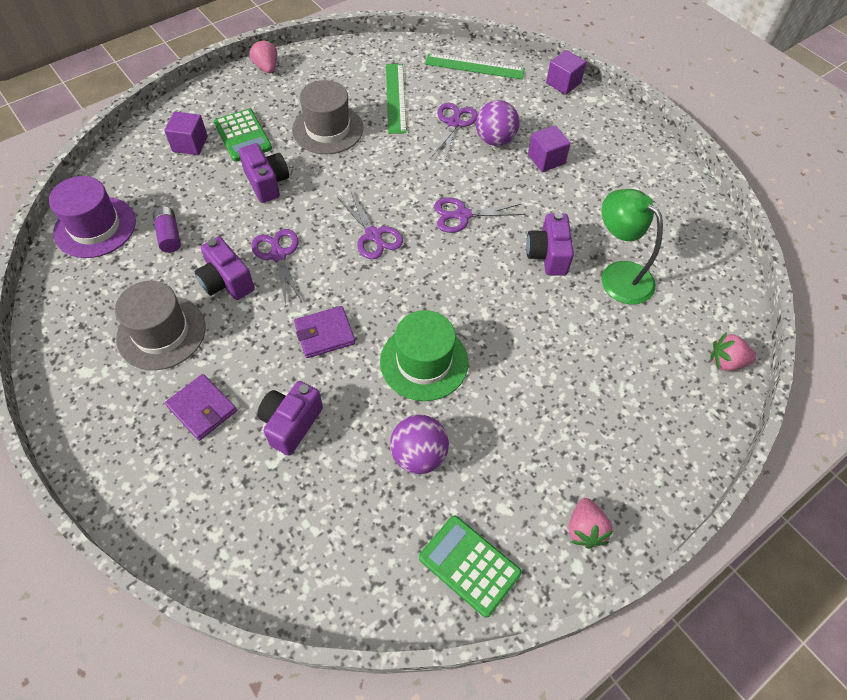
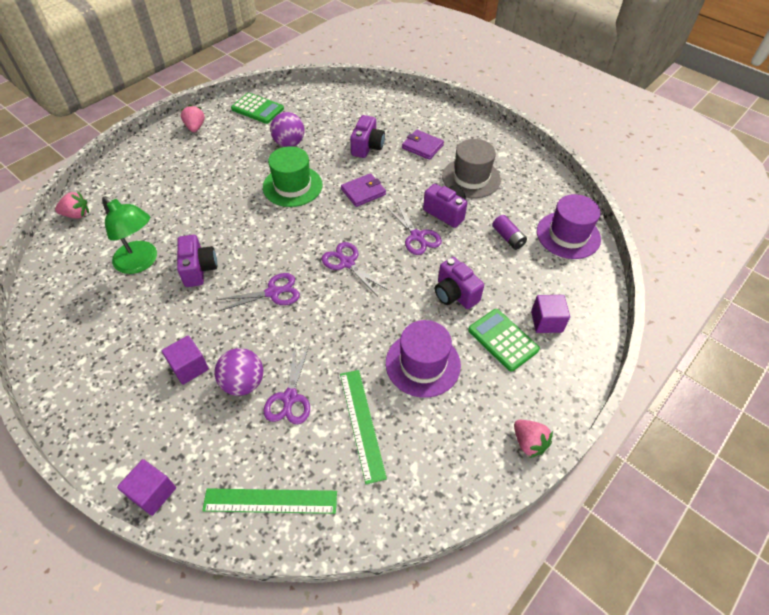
camera: 170 degrees right, 5 degrees down
(328, 129) = (423, 364): grey hat -> purple hat

